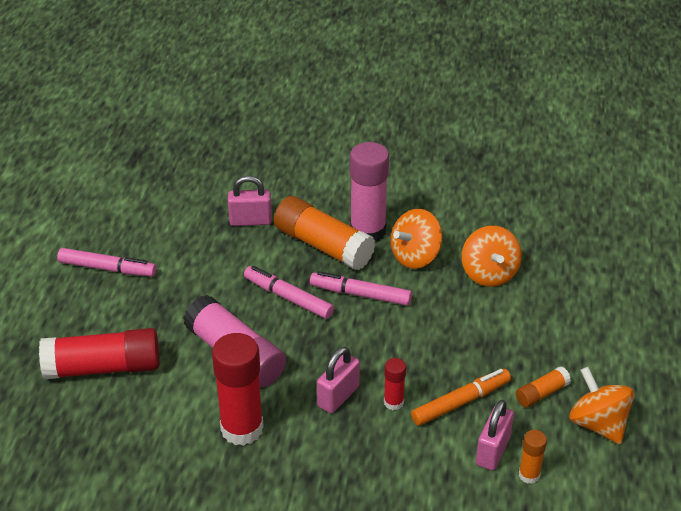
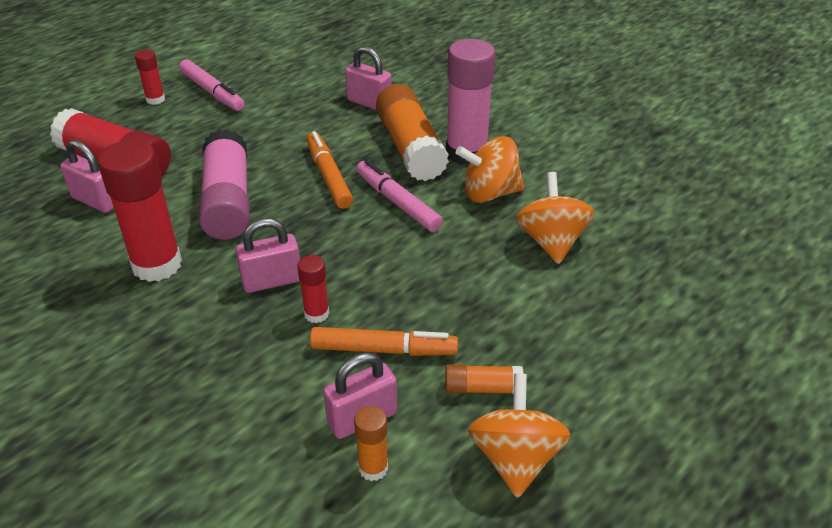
camera: 35 degrees right, 0 degrees up
(65, 298) = (155, 99): none -> red glue stick
(129, 407) = (96, 201): none -> pink padlock
(288, 297) = (328, 176): pink marker -> orange marker
(489, 274) = (551, 241): orange spinning top -> orange spinning top turned 150 degrees clockwise

